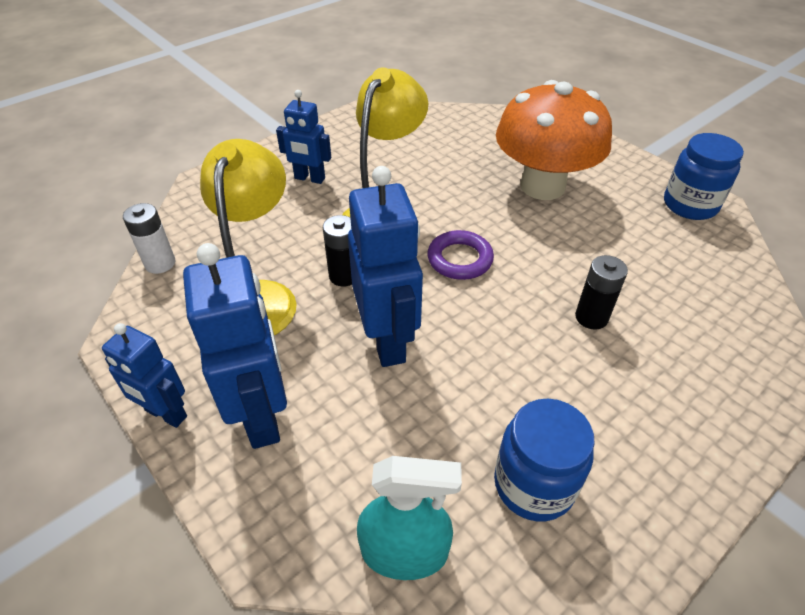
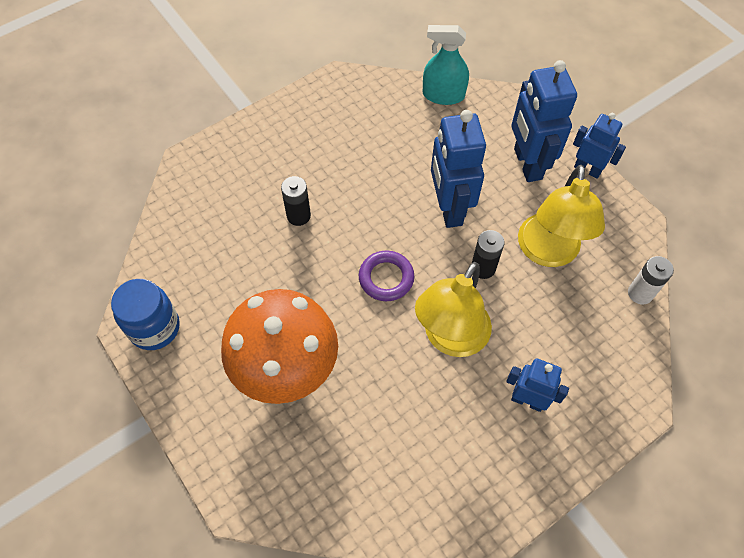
camera: 175 degrees left, 15 degrees up
(534, 484) = (371, 118): blue jar -> none

